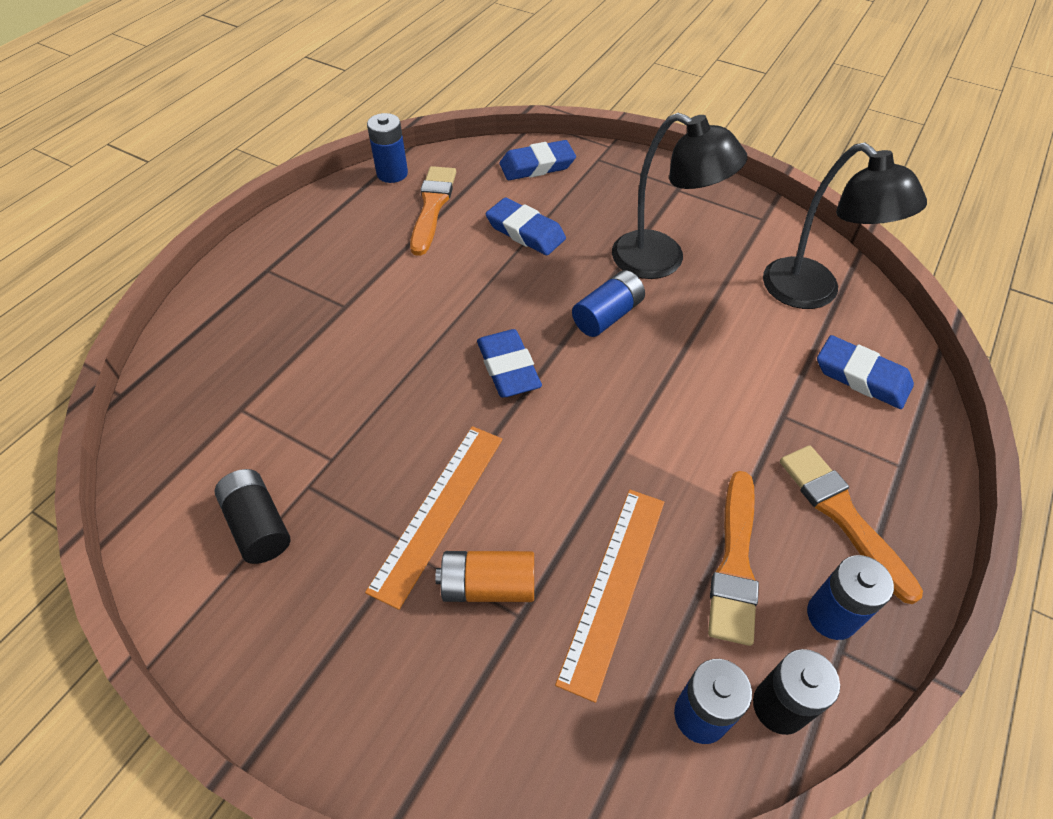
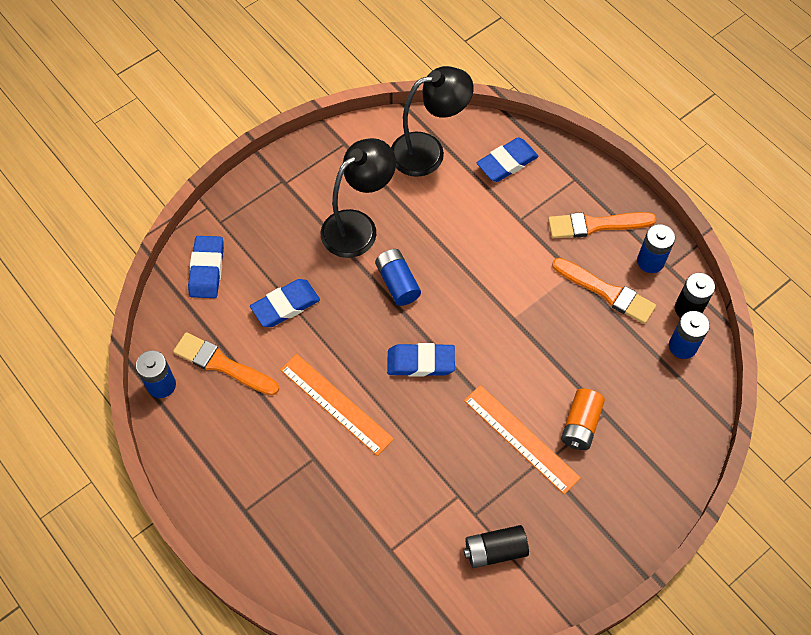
camera: 70 degrees left, 10 degrees up
(613, 587) = (602, 359): orange ruler -> orange ruler (336, 404)

